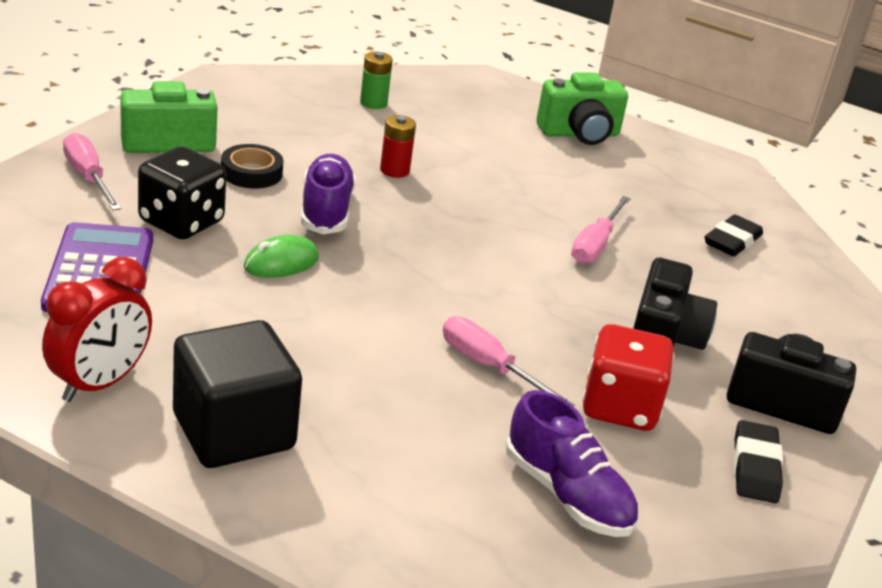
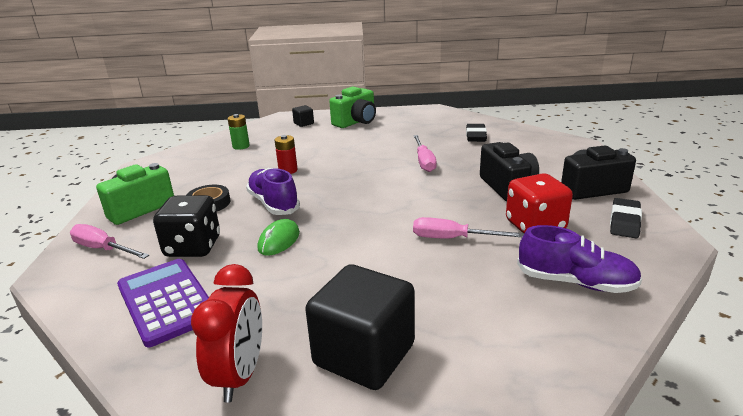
camera: 25 degrees left, 5 degrees down
(500, 102) = (303, 123): none -> black cube
(755, 467) = (624, 222): black eraser -> black eraser turned 45 degrees clockwise

